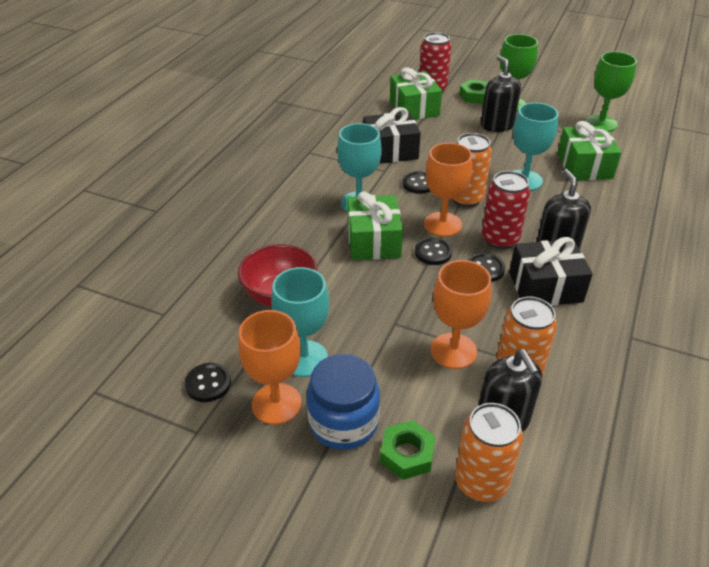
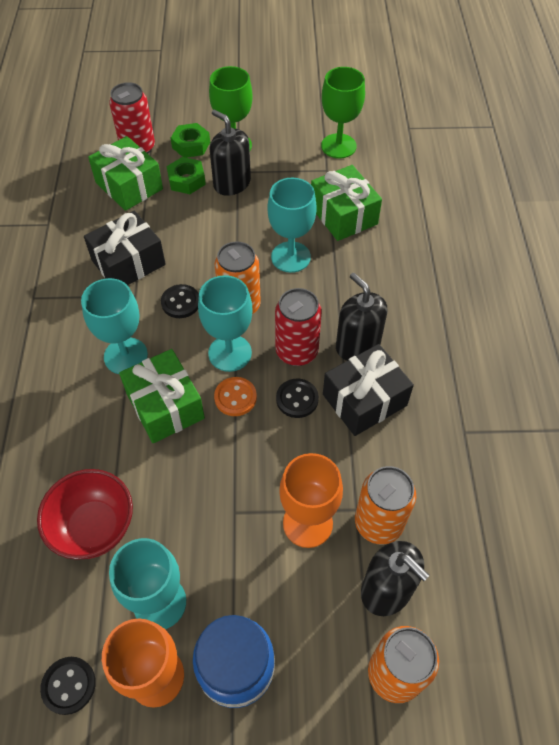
camera: 25 degrees left, 15 degrees up
(407, 454) = (314, 675): green nut -> green nut (186, 180)
(433, 252) = (235, 397): black button -> orange button
(442, 224) = (230, 353): orange goblet -> turquoise goblet

